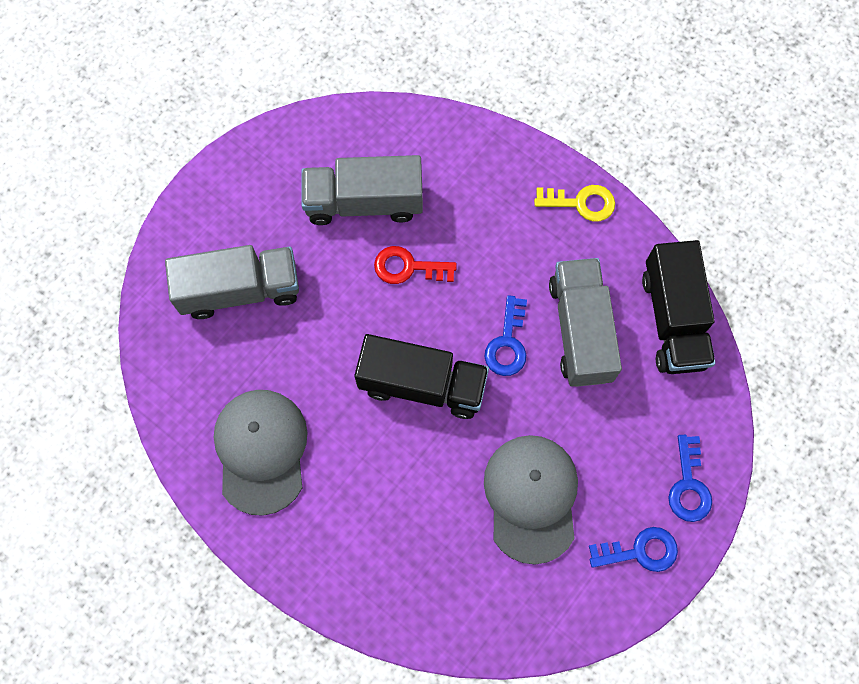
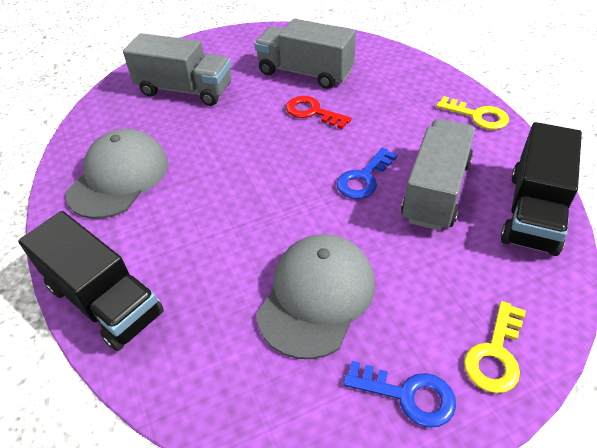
camera: 30 degrees right, 25 degrees down
(422, 384) = (274, 180): black truck -> black truck (104, 300)
(688, 485) = (495, 354): blue key -> yellow key

